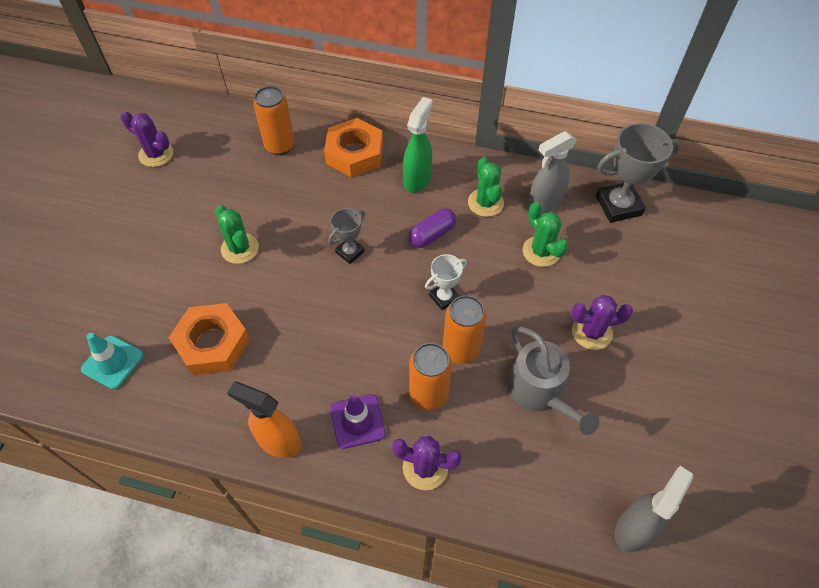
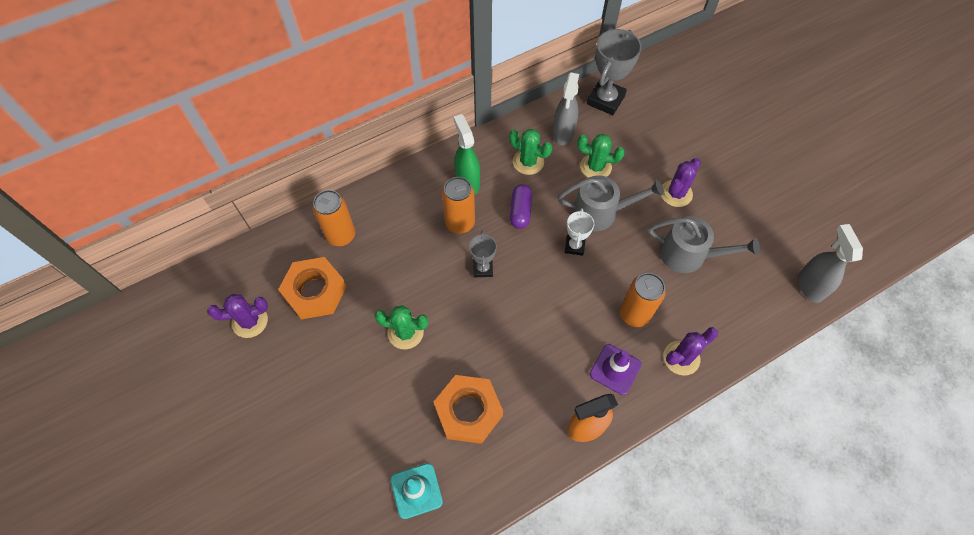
camera: 45 degrees left, 5 degrees up
(354, 153) = (402, 197): orange nut -> orange nut (315, 291)
(461, 349) = (620, 270): orange can -> orange can (460, 223)
(500, 290) = (600, 212): none -> grey watering can

